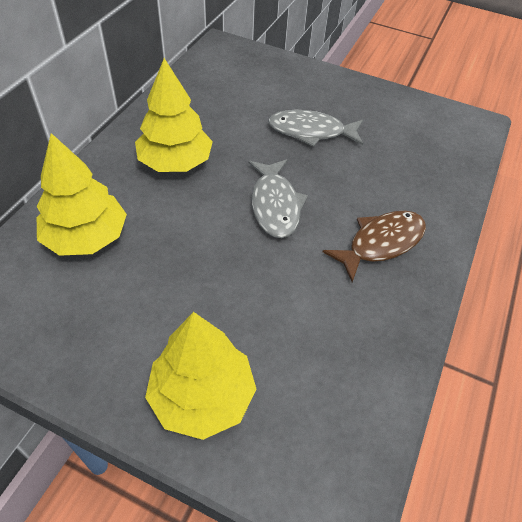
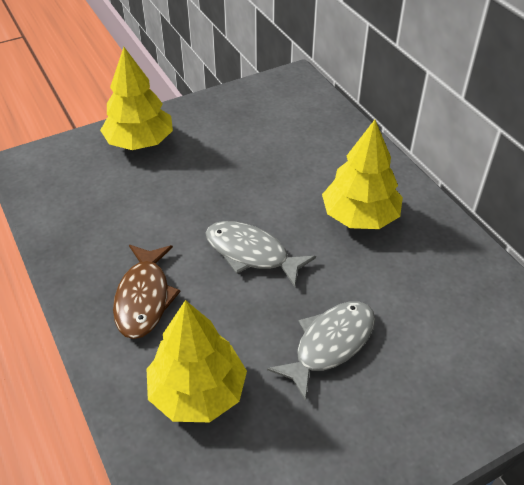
camera: 130 degrees right, 5 degrees down
(86, 237) = (311, 140): yellow tree -> yellow tree (197, 392)

